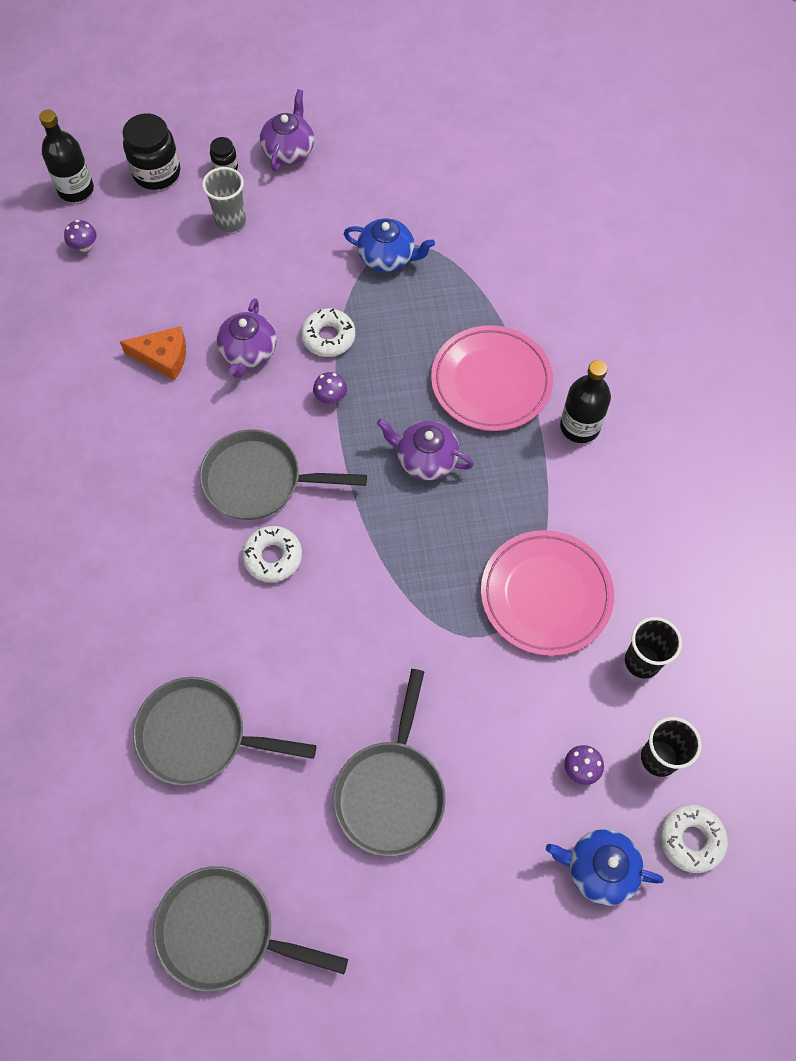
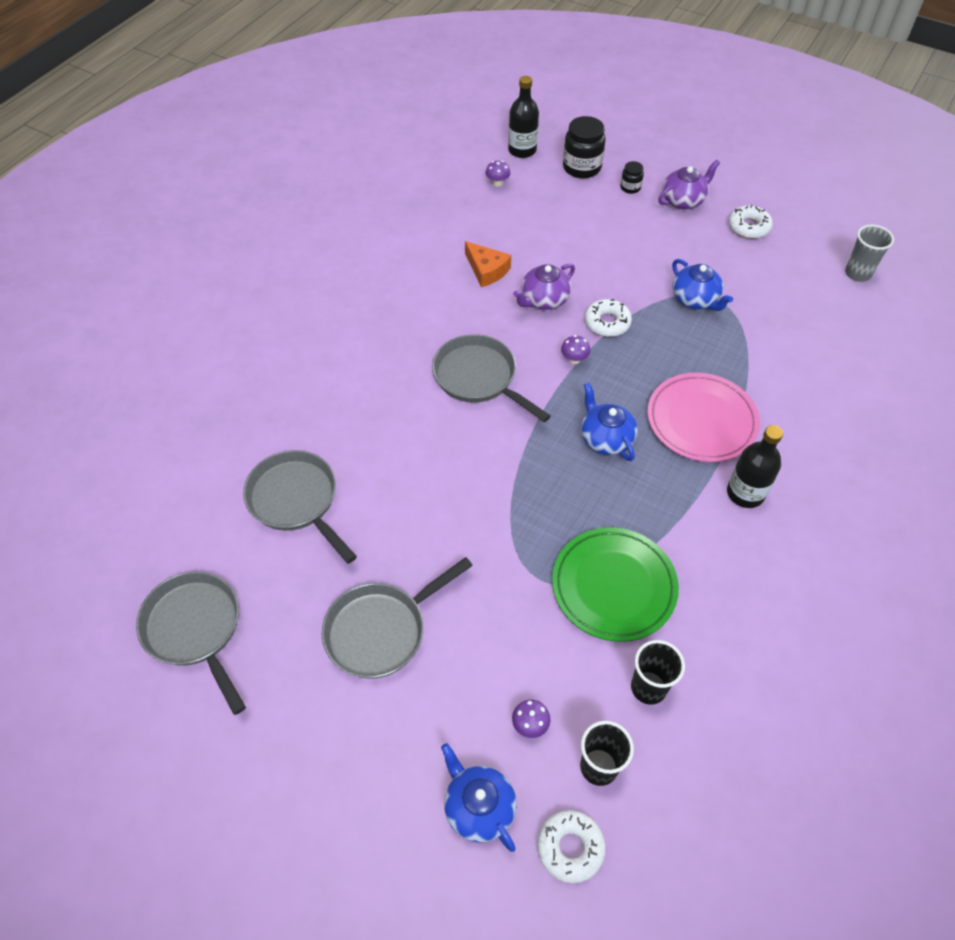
camera: 40 degrees right, 10 degrees down
(230, 221) = (604, 219): grey cup -> grey cup (857, 273)
(273, 557) = (444, 428): white donut -> white donut (748, 227)
(425, 459) = (606, 439): purple teapot -> blue teapot
(546, 595) = (613, 586): pink plate -> green plate

